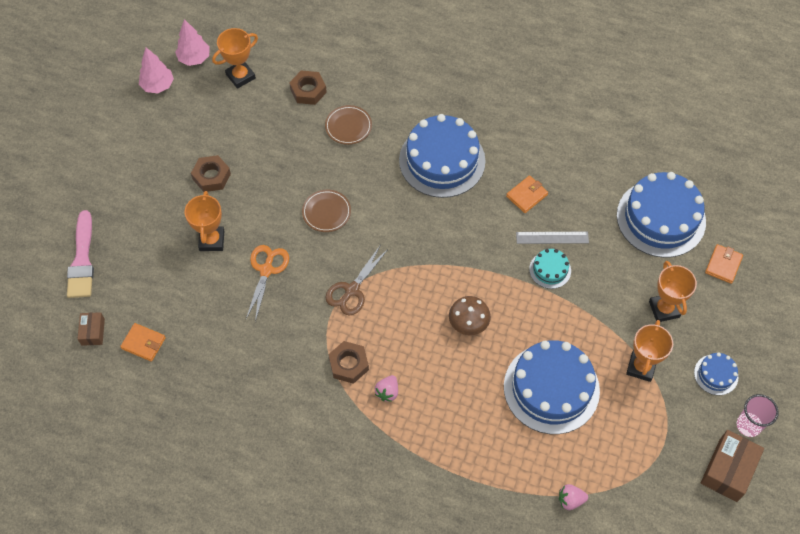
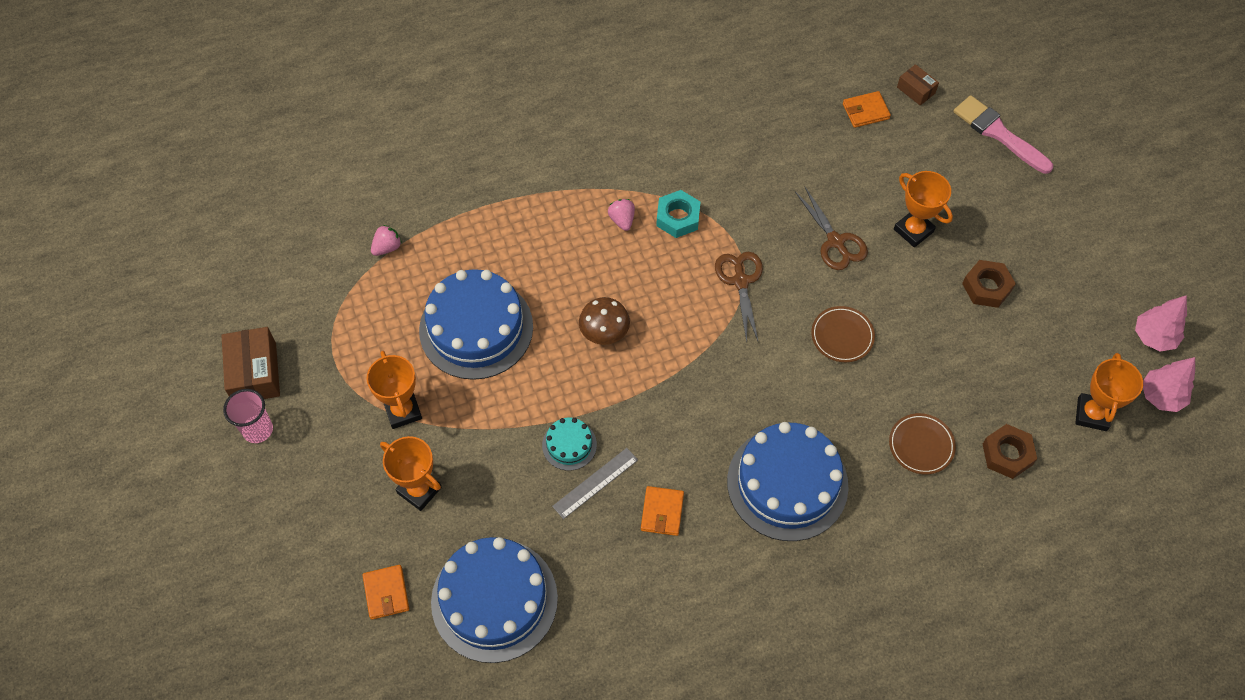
camera: 140 degrees right, 0 degrees up
(266, 270) = (835, 241): orange scissors -> brown scissors
(348, 364) = (678, 218): brown nut -> turquoise nut
(716, 374) = (321, 458): blue cake -> none

